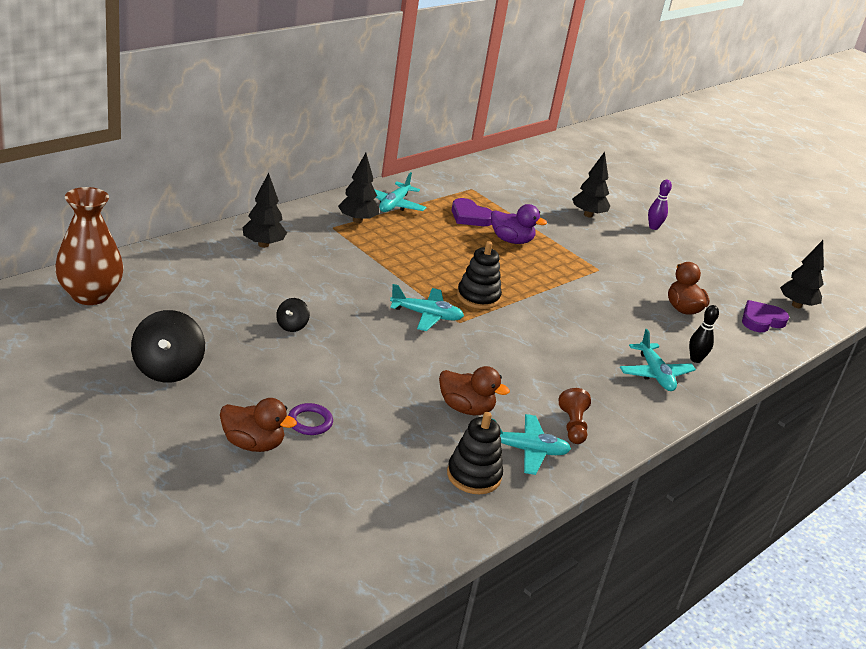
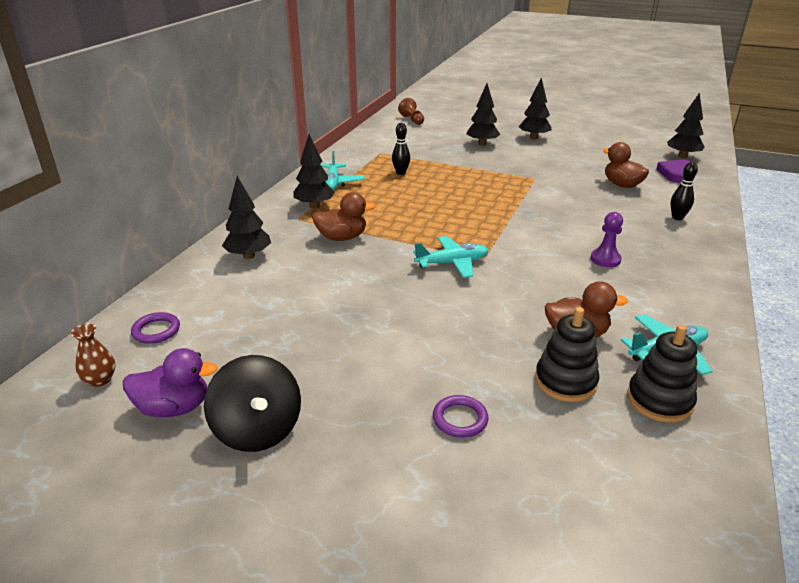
camera: 20 degrees left, 0 degrees up
(90, 295) = (100, 380): brown vase -> brown vase, size x0.44
(150, 276) = (156, 331): none -> purple ring
(253, 444) = (429, 478): brown duck -> brown duck (342, 237)
(292, 326) = (346, 322): black spinning top -> none
(470, 216) = (401, 173): purple heart -> black bowling pin
(478, 297) = (475, 231): black stacking toy -> black stacking toy (565, 381)
(511, 240) = (450, 179): purple duck -> purple duck (174, 407)
(569, 365) = (605, 259): none -> purple pawn
(573, 426) = (671, 310): brown pawn -> brown pawn (412, 120)
(653, 227) = (533, 138): purple bowling pin -> black tree
(655, 374) = (668, 240): turquoise plane -> none

